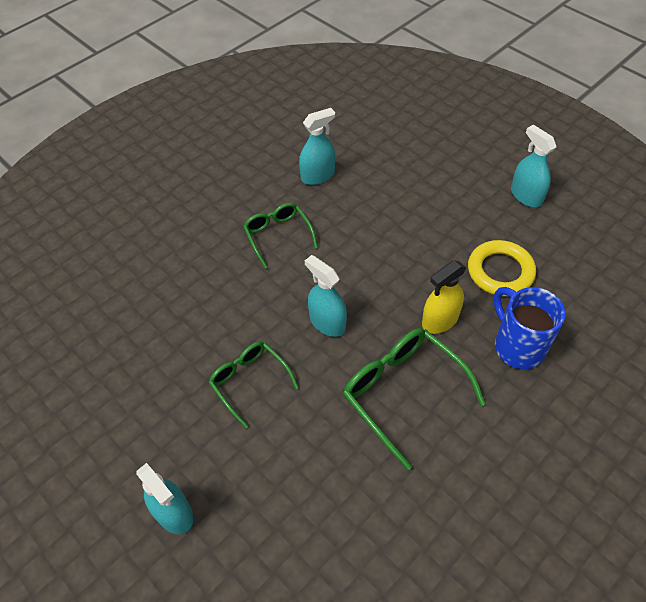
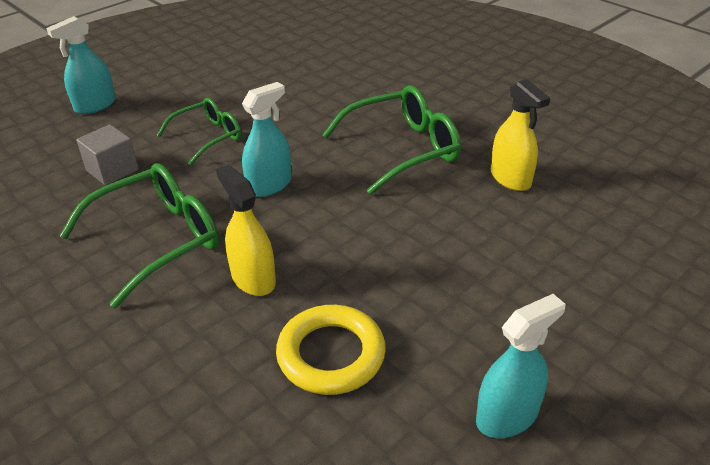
camera: 90 degrees right, 15 degrees down
(278, 236) = (401, 149): green glasses -> green glasses, size x1.58
(304, 456) = (112, 170): none -> grey cube
(318, 176) = (510, 178): turquoise spray bottle -> yellow spray bottle
(517, 346) = (191, 357): blue mug -> none

